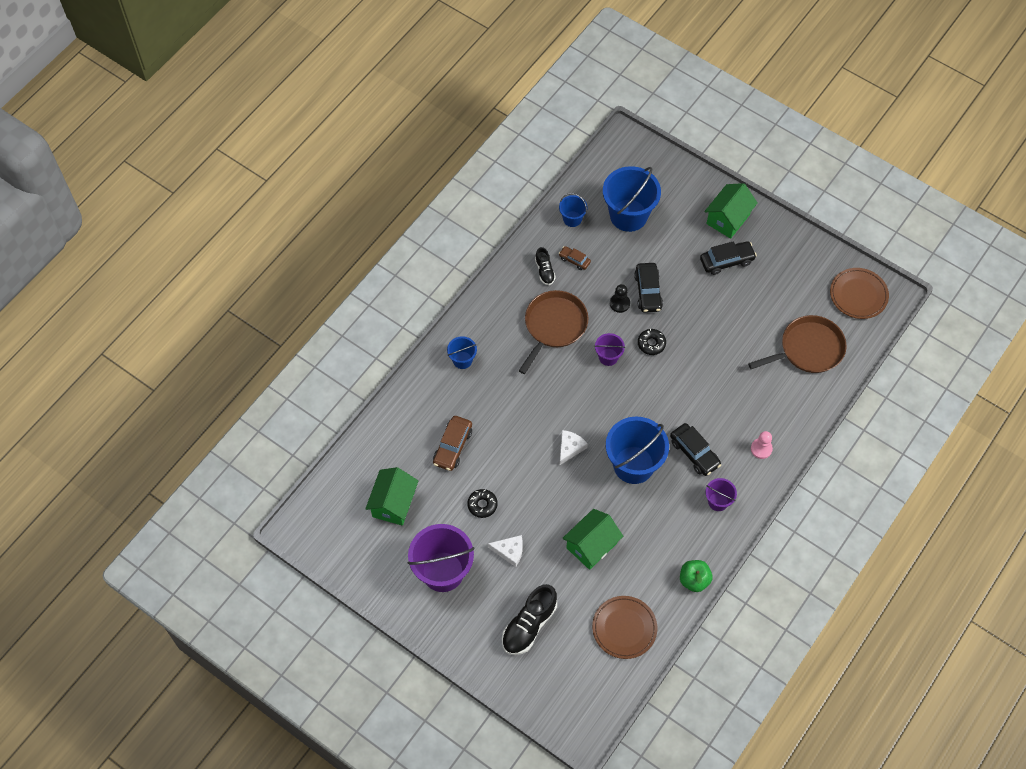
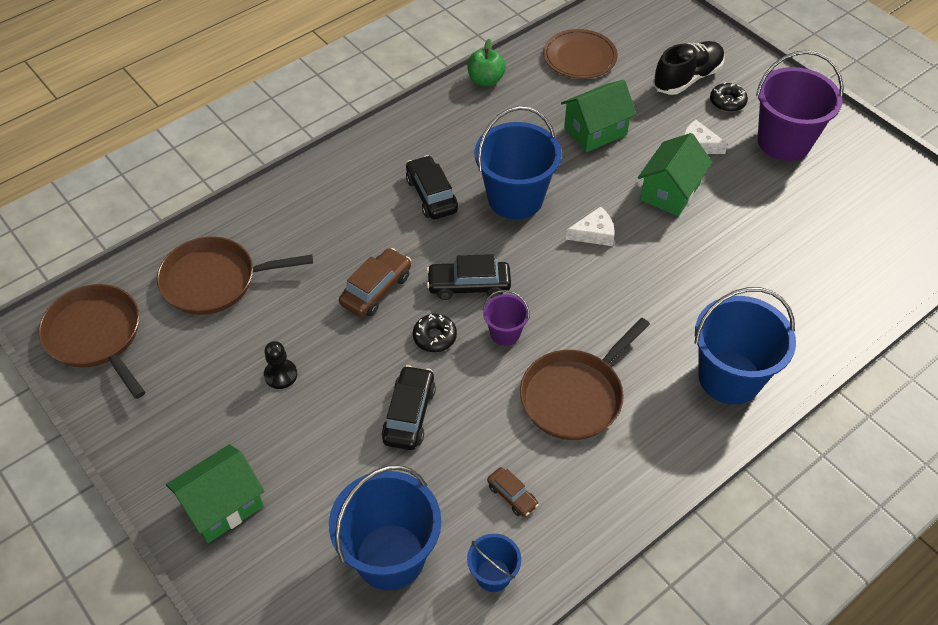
camera: 165 degrees left, 10 degrees down
(393, 503) = (844, 220): green house -> green house (670, 192)
(453, 446) = (757, 267): brown car -> brown car (376, 290)
(462, 360) = (729, 377): blue bucket -> blue bucket, size x2.03
(482, 505) = (725, 196): black donut -> black donut (727, 102)
(544, 271) = (568, 488): black shoe -> none
(570, 448) = (594, 233): white cheese -> white cheese turned 150 degrees counterclockwise
(619, 303) = (461, 406): black pawn -> black pawn (281, 375)
(718, 501) = (425, 142): purple bucket -> none
(726, 261) = (262, 433): black car -> black car (469, 286)
(761, 449) = (344, 182): pink pawn -> none
(858, 295) = (96, 336): brown plate -> brown pan

